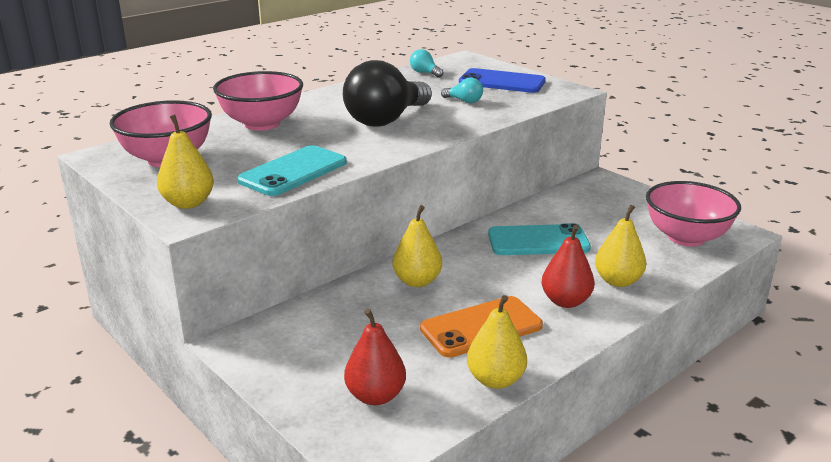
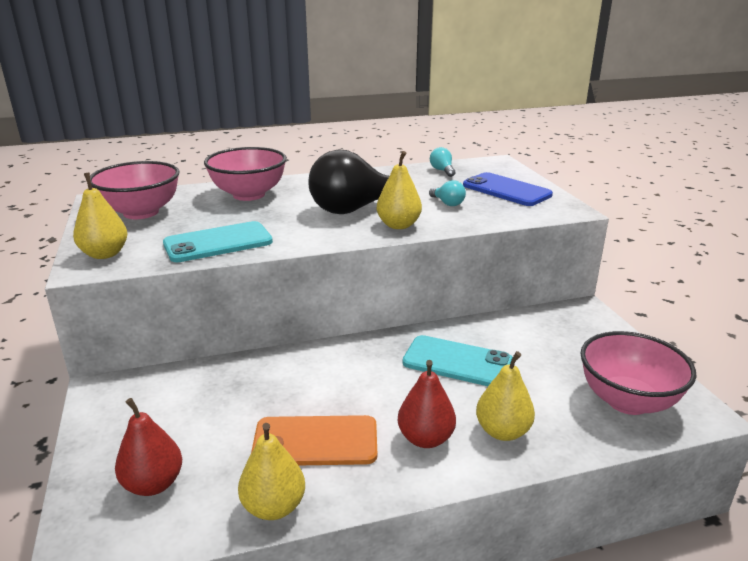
camera: 25 degrees right, 0 degrees up
(417, 281) = (304, 373): yellow pear -> yellow pear (398, 225)

